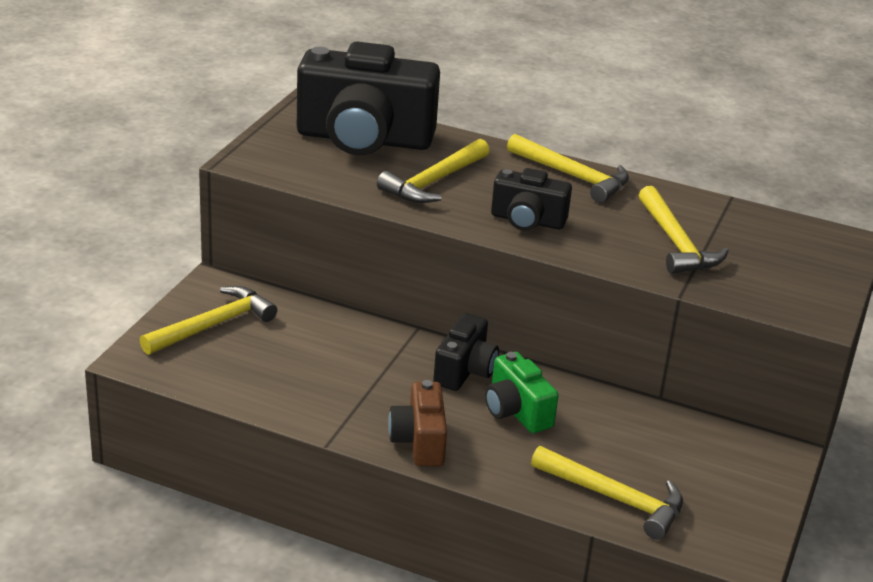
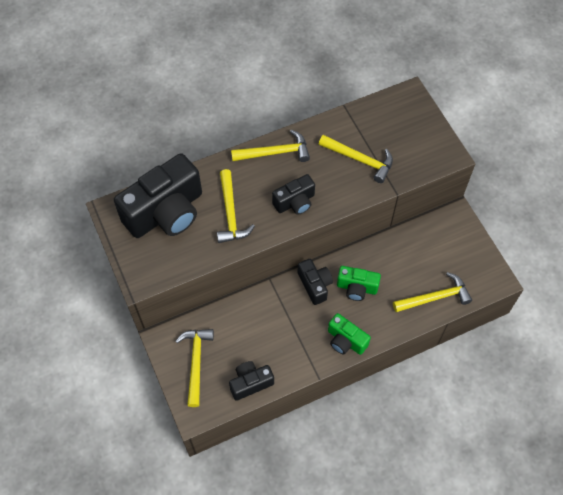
camera: 45 degrees left, 30 degrees up
(240, 385) = (250, 383): none -> black camera
(419, 441) = (346, 340): brown camera -> green camera

